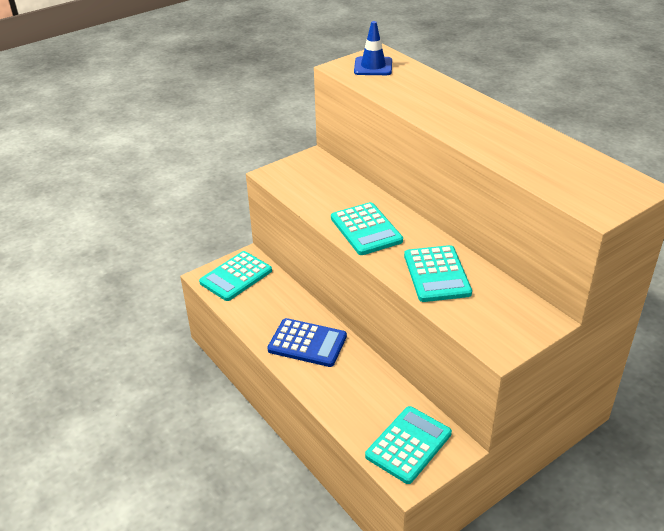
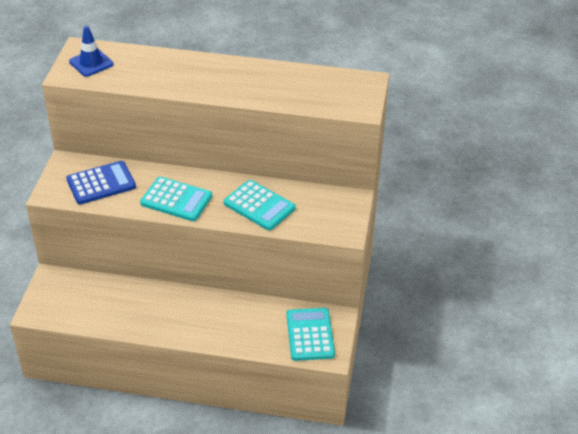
camera: 45 degrees left, 5 degrees up
(236, 276) = (59, 298): turquoise calculator -> none
(307, 343) = (173, 313): blue calculator -> blue calculator (101, 183)

